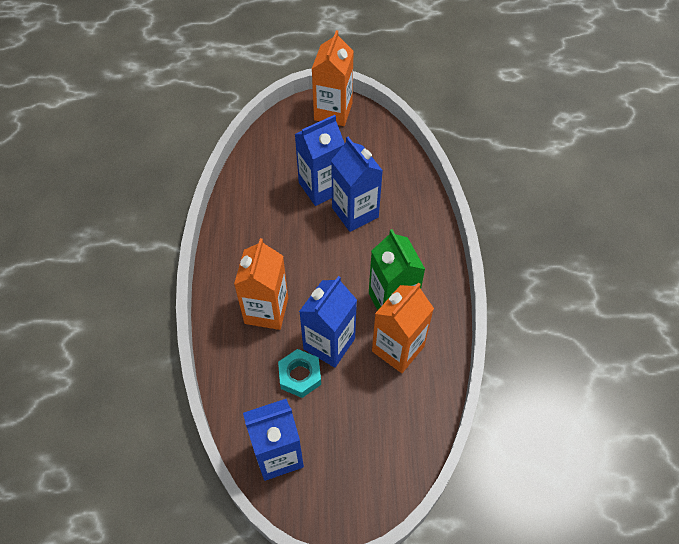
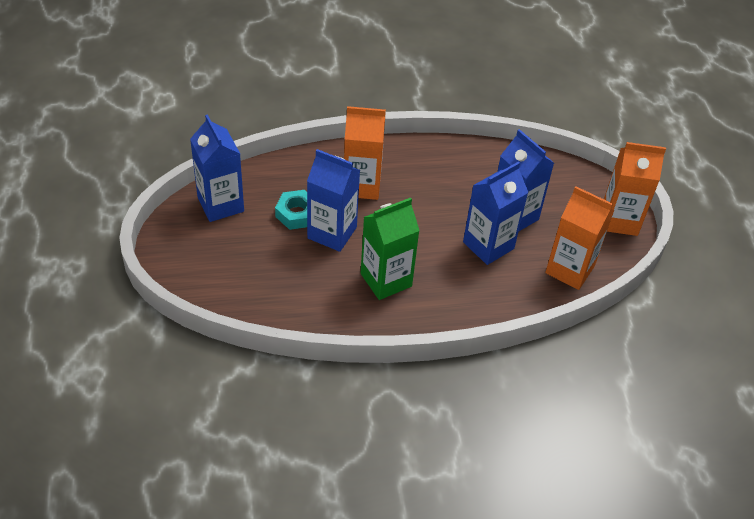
camera: 80 degrees right, 10 degrees down
(398, 349) = (332, 286): orange carton -> orange carton (570, 269)

